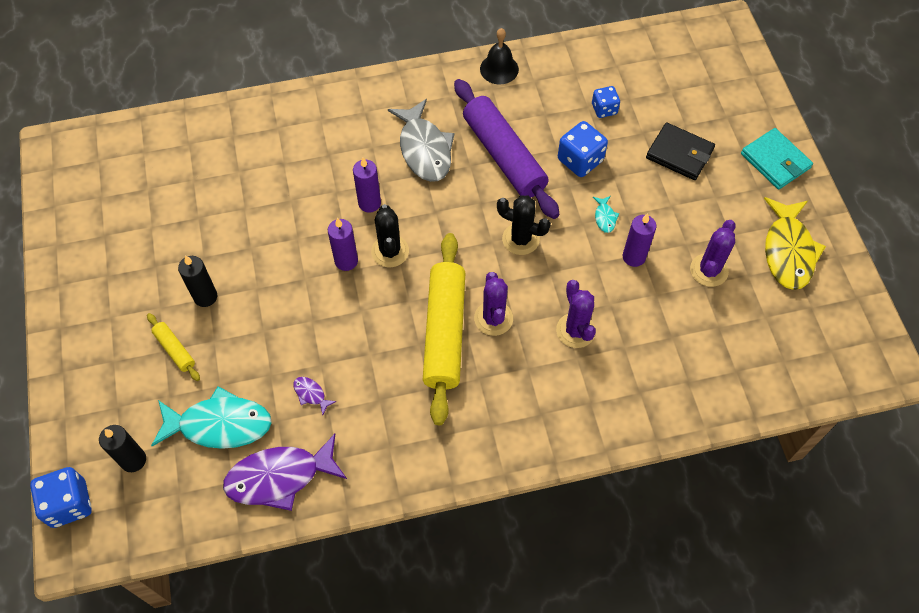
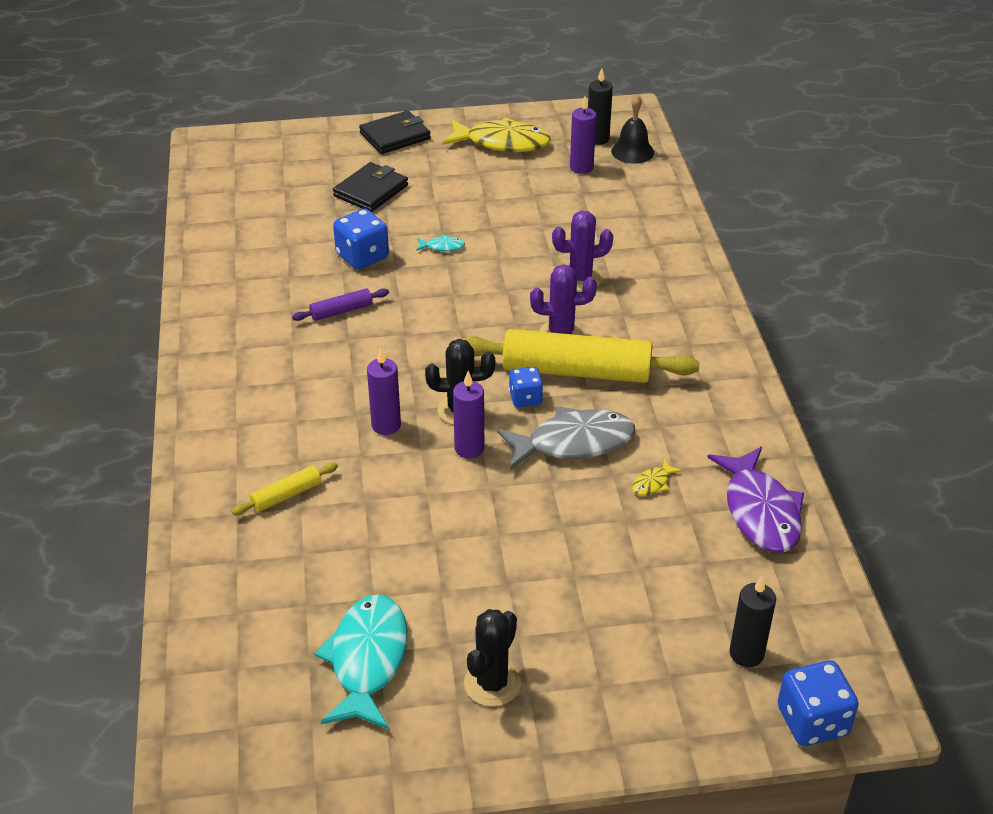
camera: 85 degrees left, 20 degrees down
(174, 350) = (586, 616): yellow rolling pin -> yellow rolling pin (286, 495)
(205, 297) = (506, 585): black candle -> black candle (597, 139)
(219, 425) = (694, 567): turquoise fish -> turquoise fish (367, 660)
(311, 394) = (652, 483): purple fish -> yellow fish
(424, 149) = (314, 374): grey fish -> grey fish (573, 443)
(499, 69) = (207, 306): black bell -> black bell (632, 151)
(504, 156) = (341, 311): purple rolling pin -> purple rolling pin, size x0.44
(520, 239) = (460, 307): black cactus -> black cactus (492, 683)
(604, 109) = (295, 233): blue dice -> blue dice (525, 398)
(634, 257) = (495, 233): purple candle -> purple candle (581, 167)
(709, 270) = (518, 189): purple cactus -> none
(775, 161) = (395, 136): turquoise wallet -> black wallet

